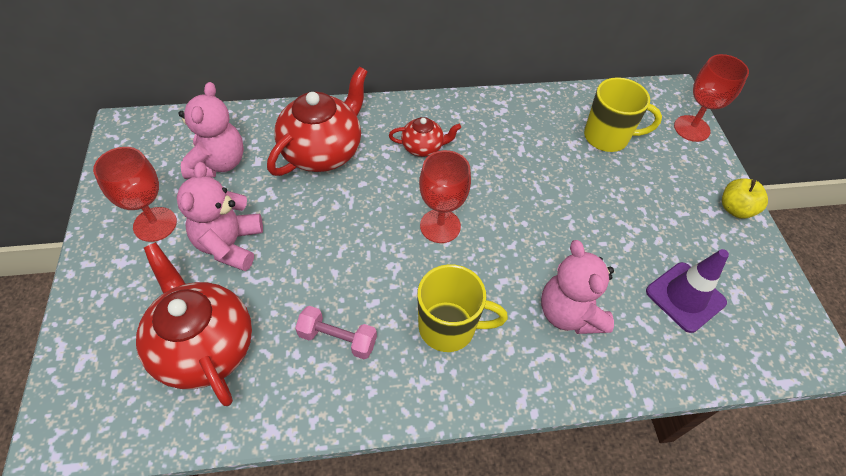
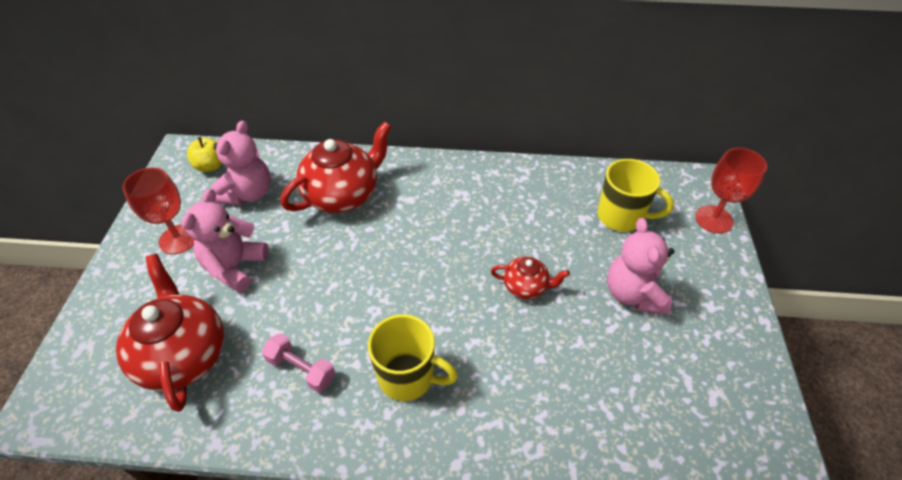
camera: 15 degrees right, 5 degrees down
(423, 147) = (436, 203): red teapot -> red teapot (526, 286)
(440, 226) = (429, 279): red goblet -> none
(569, 313) = (531, 384): pink teddy bear -> pink teddy bear (633, 294)
(685, 297) = (658, 389): purple traffic cone -> none
(735, 209) = (739, 307): yellow apple -> yellow apple (211, 166)

